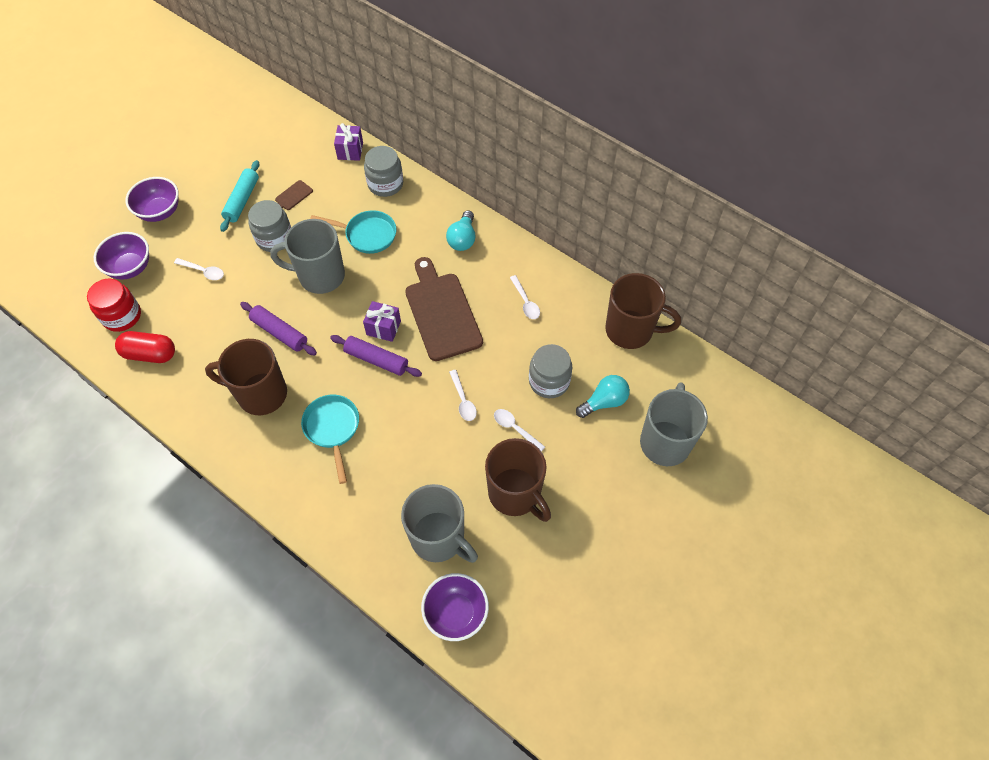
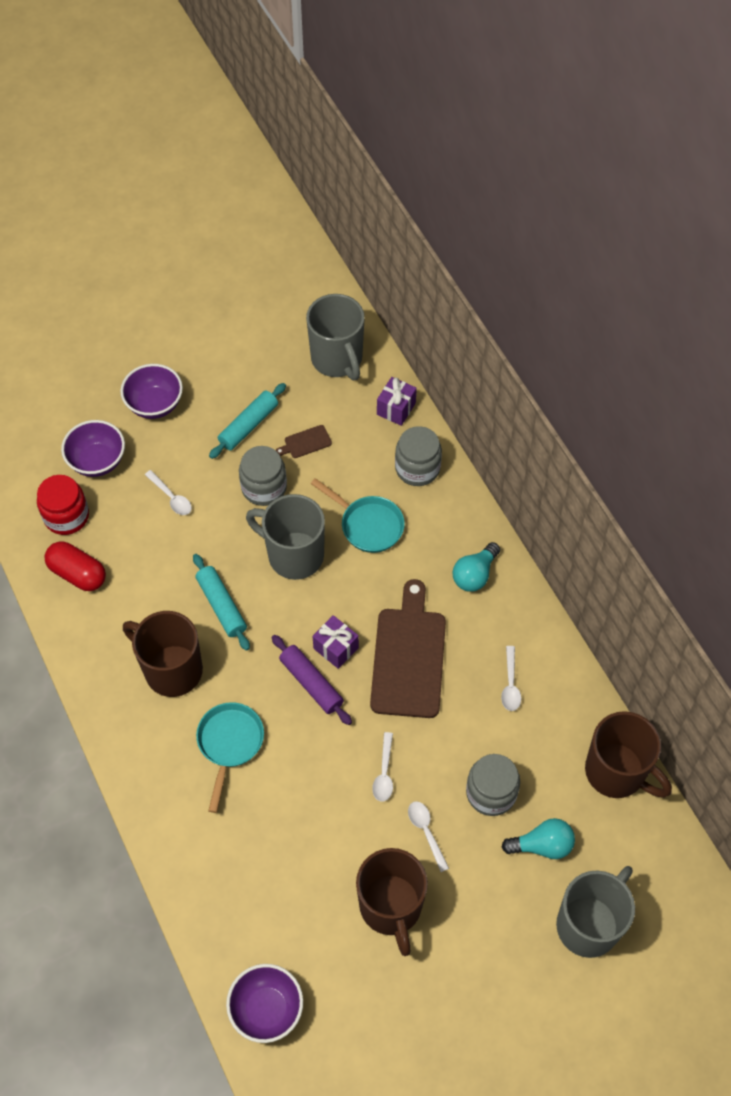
camera: 25 degrees right, 0 degrees up
(280, 332) = (221, 606): purple rolling pin -> turquoise rolling pin
(439, 538) = (286, 919): grey mug -> grey mug (337, 359)

